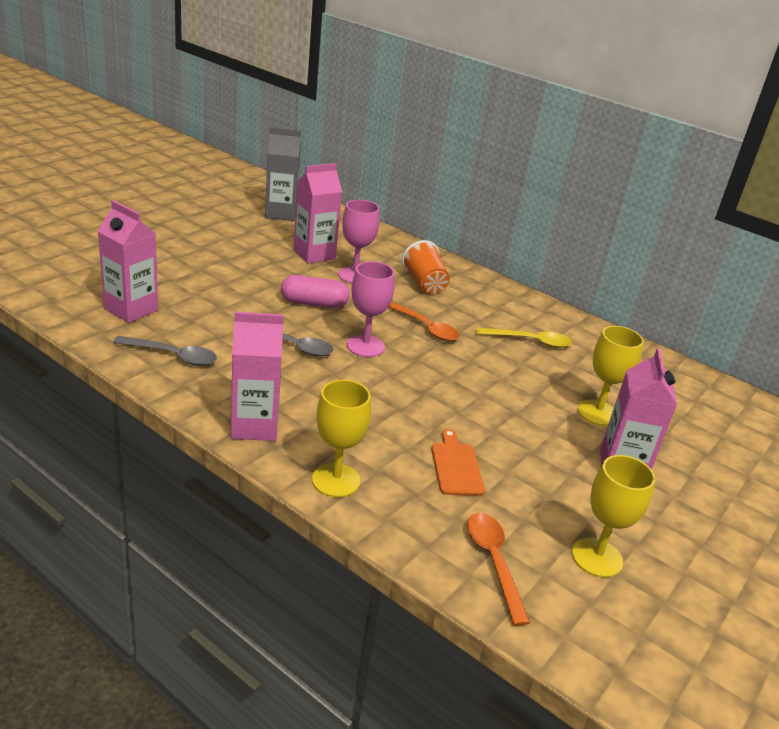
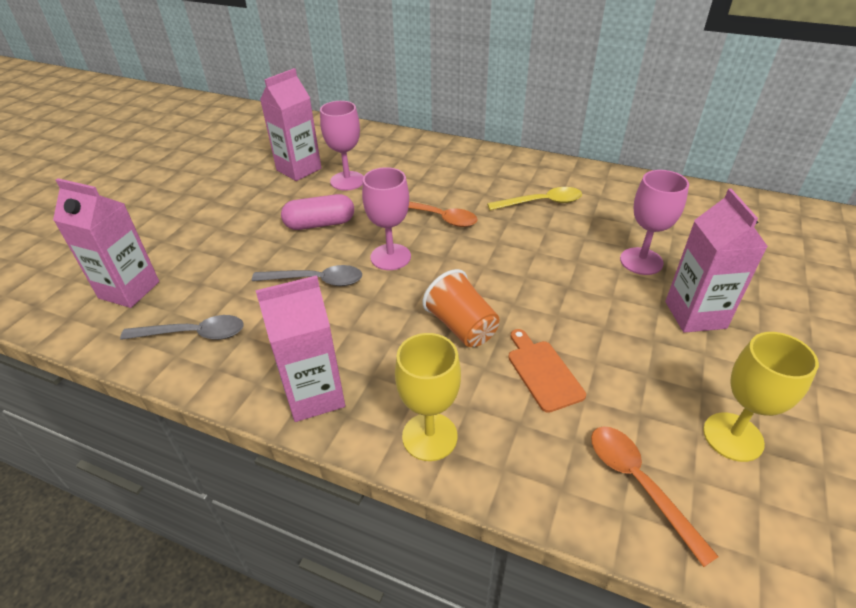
camera: 10 degrees left, 10 degrees up
(280, 213) = (249, 135): grey carton -> none
(424, 284) = (417, 170): orange cup -> orange cup (461, 326)
(597, 413) = (641, 261): yellow goblet -> pink goblet

